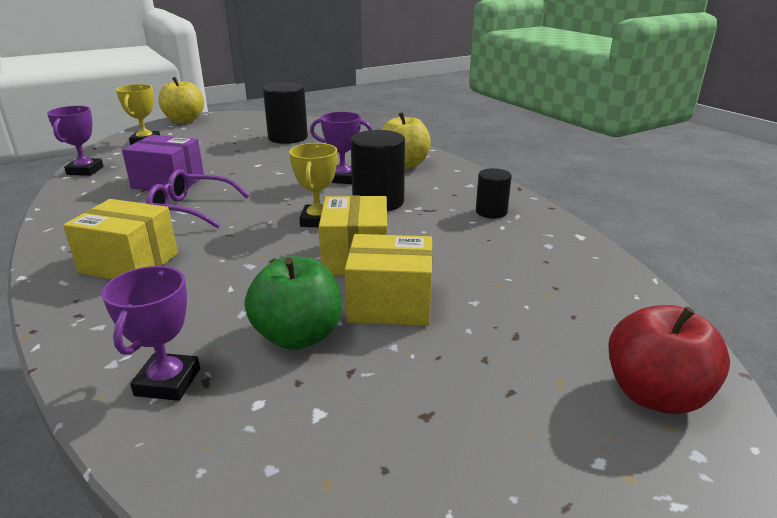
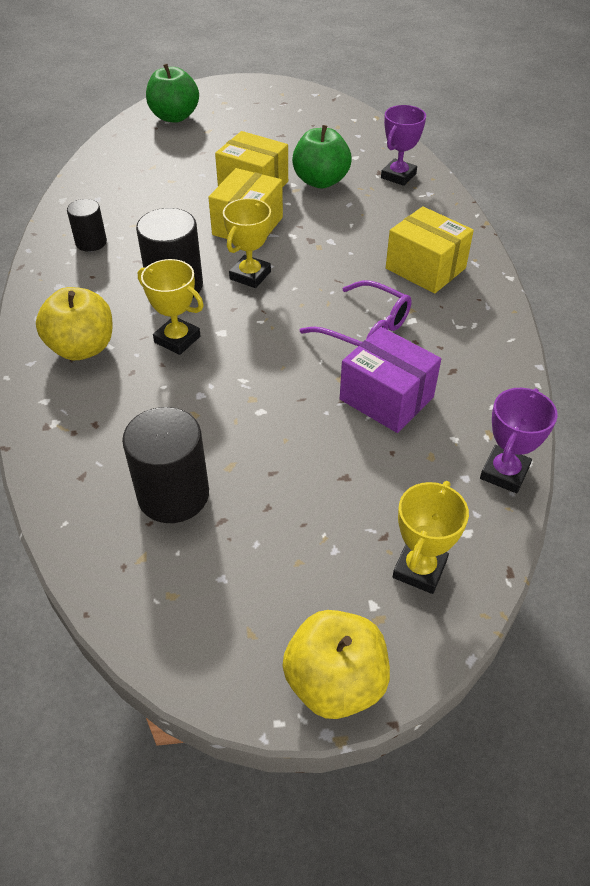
camera: 155 degrees left, 20 degrees up
(343, 178) = (177, 339): purple trophy -> yellow trophy
(654, 395) = (174, 117): red apple -> green apple

